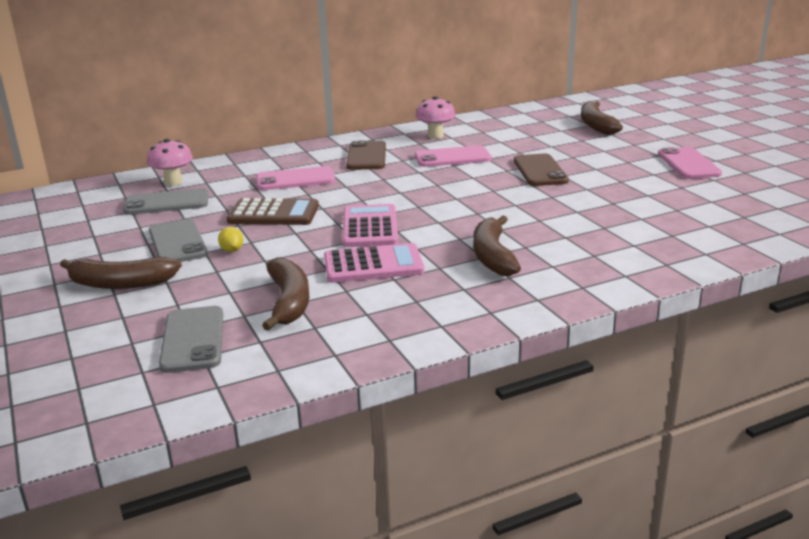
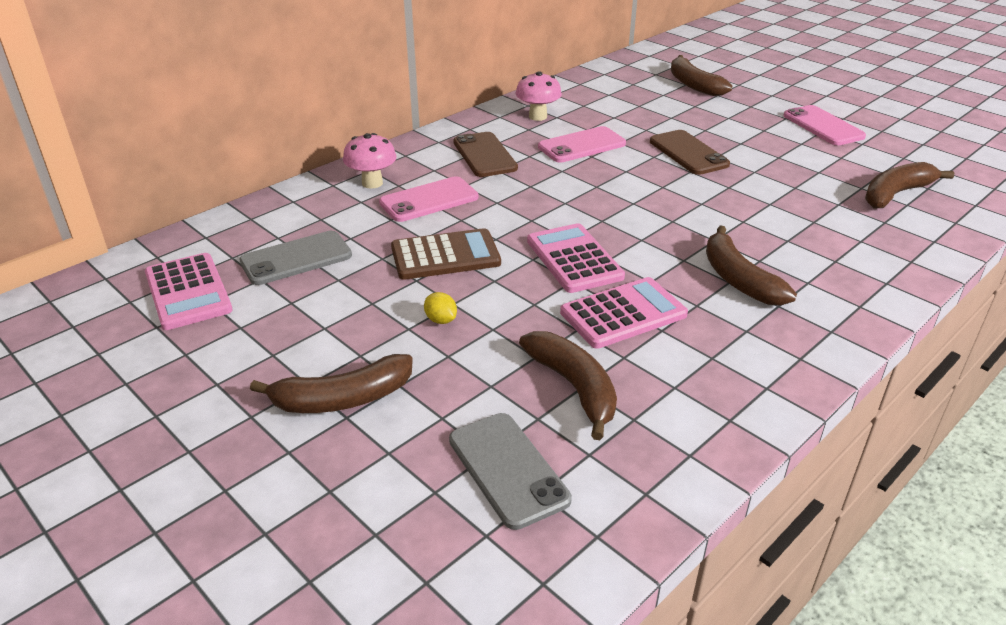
camera: 20 degrees left, 10 degrees up
(78, 212) = (188, 292): none -> pink calculator
(173, 182) = (278, 225): pink mushroom -> pink mushroom (372, 183)
(177, 242) = (362, 320): grey phone -> none
(705, 217) = (896, 194): none -> brown banana

